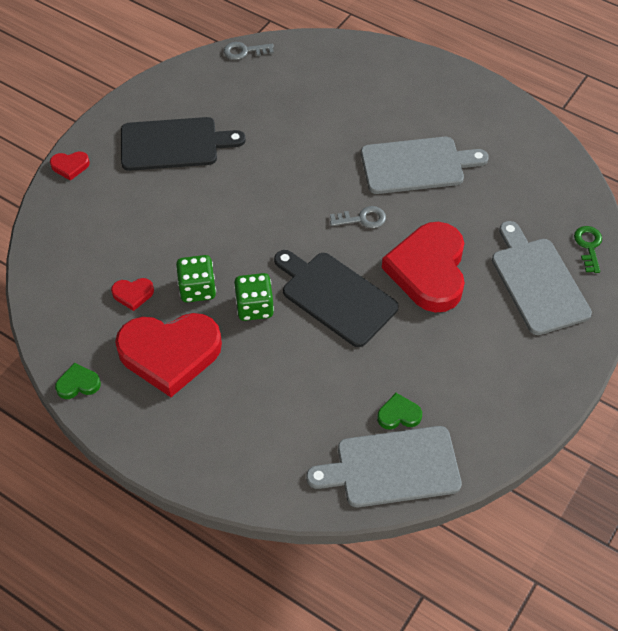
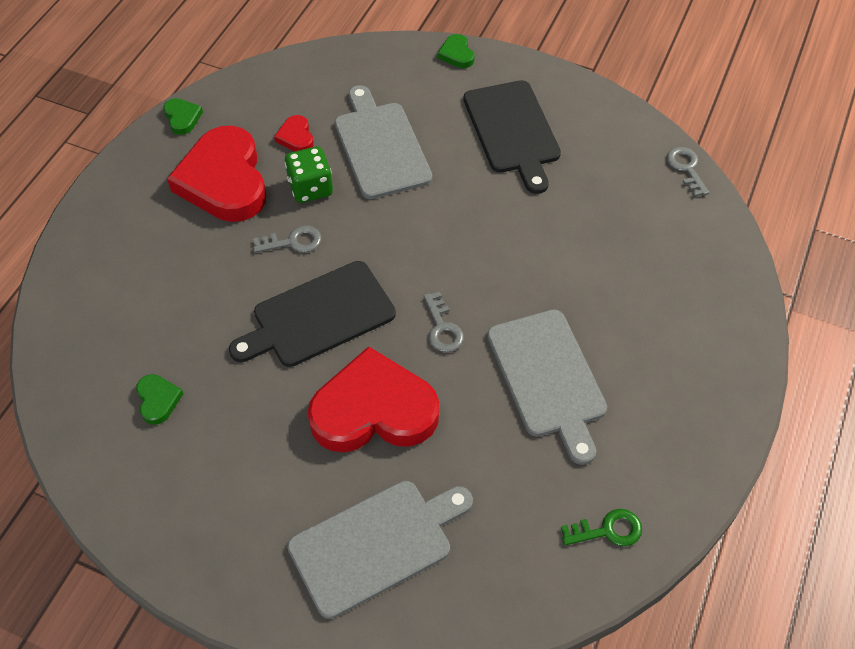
camera: 80 degrees right, 0 degrees up
(70, 166) = (456, 54): red heart -> green heart
(254, 307) = (293, 242): green dice -> grey key
(336, 296) = (318, 316): black cutting board -> black cutting board turned 150 degrees counterclockwise
(392, 467) = (88, 402): grey cutting board -> grey cutting board (381, 146)
(588, 246) = (452, 612): green key -> green key (607, 530)

